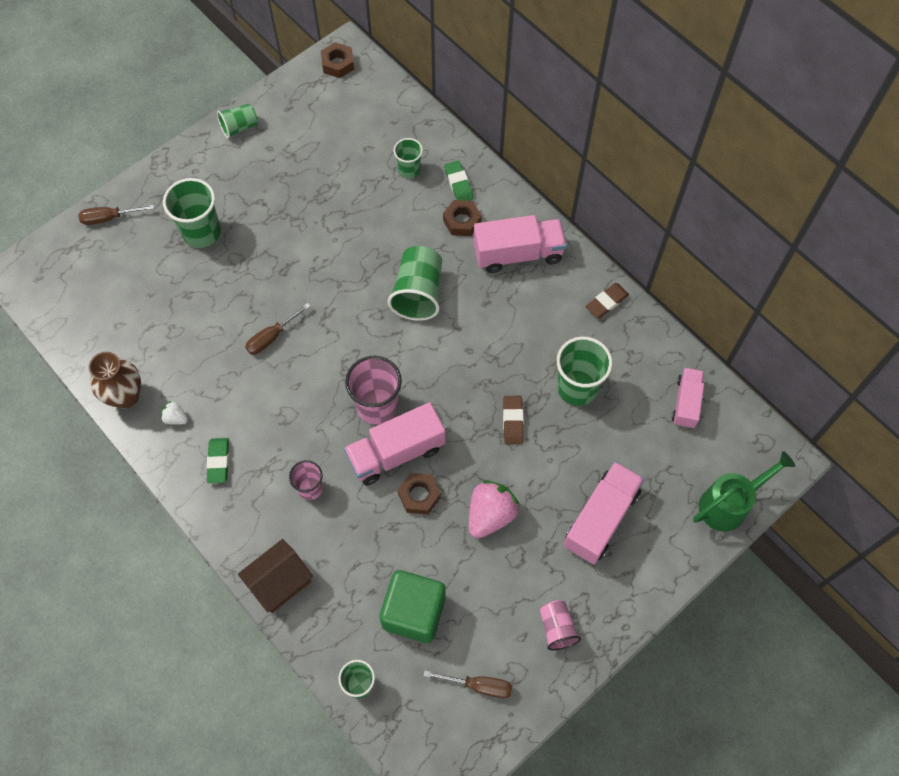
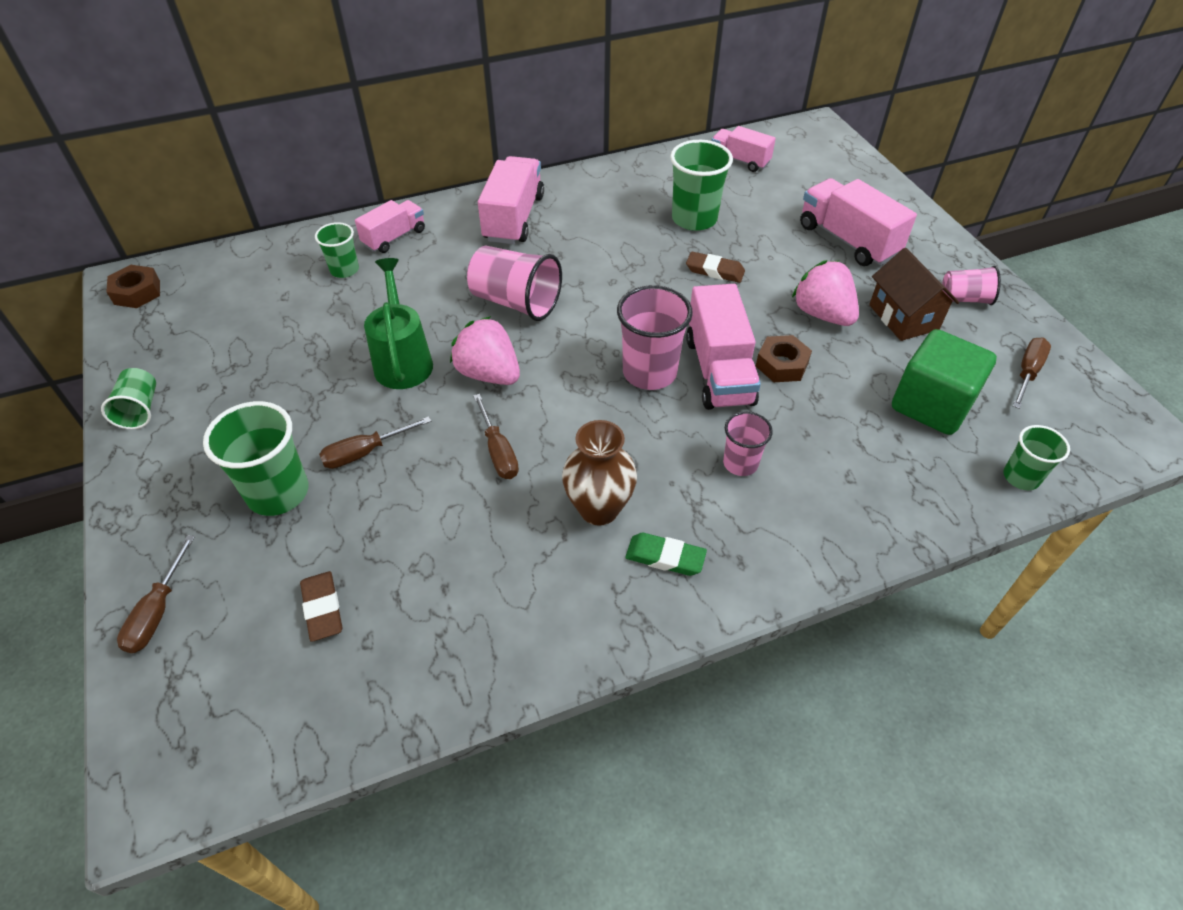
camera: 70 degrees left, 15 degrees down
(126, 396) = (502, 659): brown vase -> brown vase (599, 509)
(176, 418) = (572, 596): white strawberry -> none
(246, 263) = (365, 452): none -> brown screwdriver
(280, 582) = (869, 527): brown house -> brown house (903, 317)
(338, 304) = (488, 374): none -> pink strawberry
(418, 293) = (516, 302): green cup -> pink cup
(458, 184) = (394, 237): green eraser -> pink truck
(462, 221) = (444, 247): brown nut -> none
(606, 302) = (606, 177): brown eraser -> brown eraser (322, 608)
(729, 504) = (852, 164): green watering can -> green watering can (403, 360)

